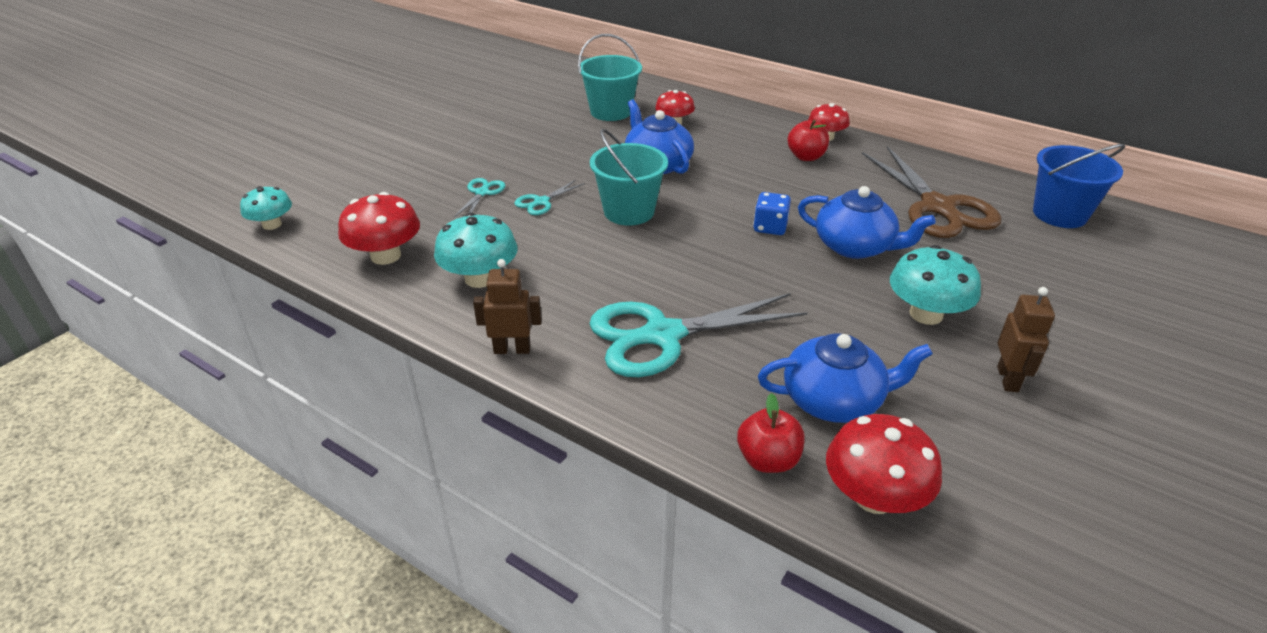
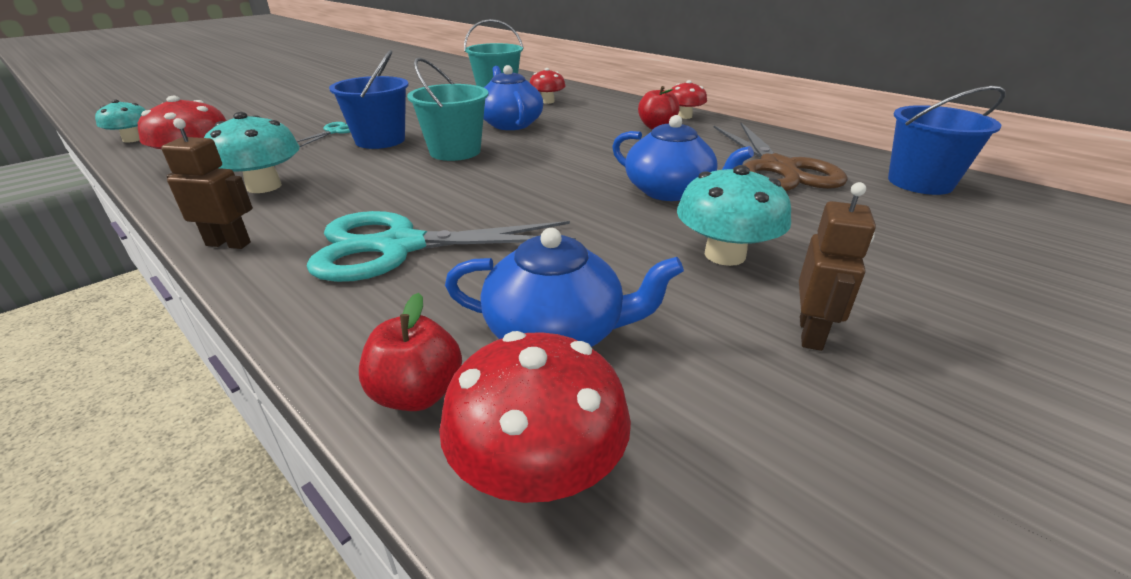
camera: 10 degrees right, 5 degrees down
(541, 202) = (380, 140): turquoise scissors -> blue bucket
(770, 227) = (587, 171): blue dice -> none

